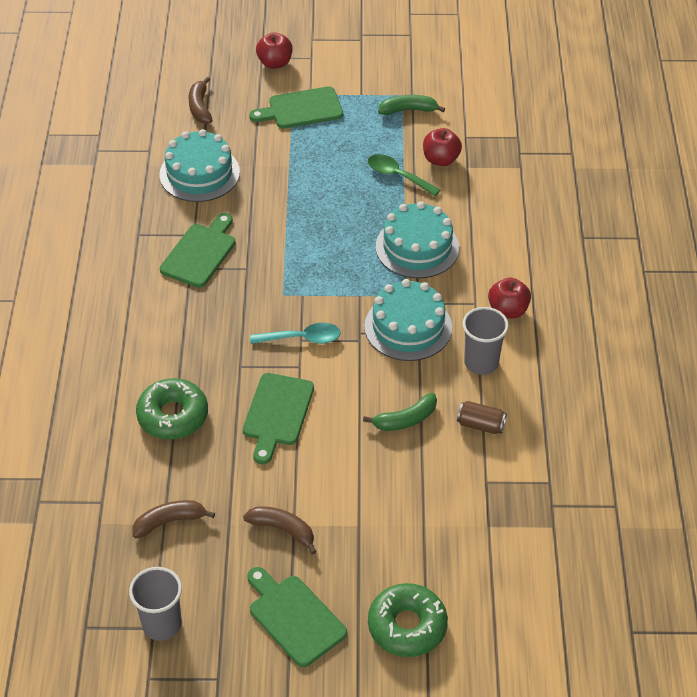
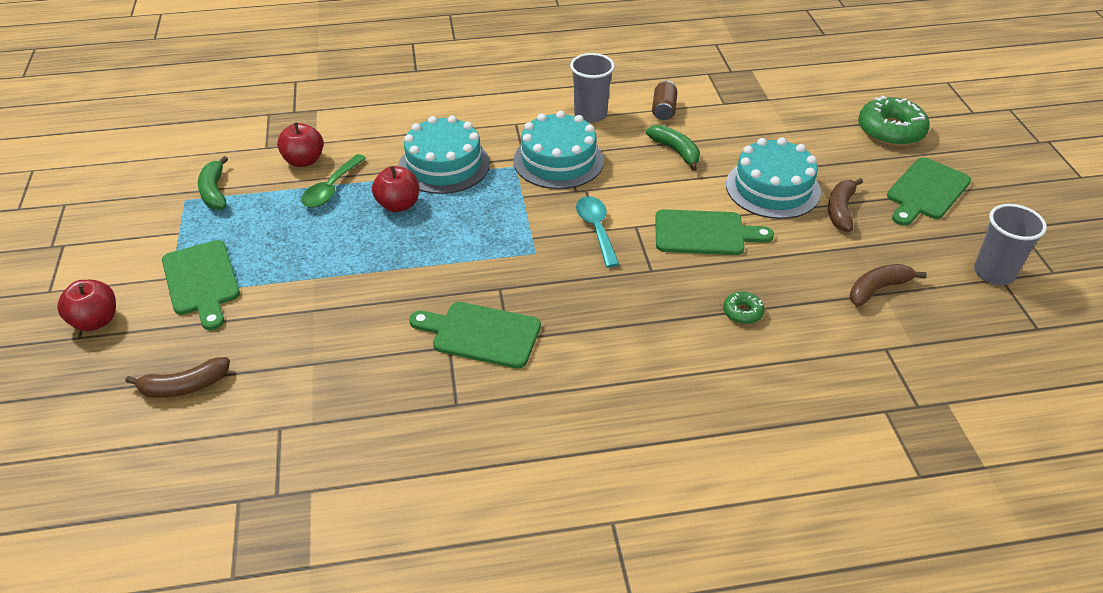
camera: 100 degrees left, 5 degrees down
(169, 521) = (878, 289): brown banana -> brown banana turned 90 degrees clockwise
(173, 416) = (742, 312): green donut -> green donut, size x0.48
(199, 173) = (329, 361): turquoise cake -> turquoise cake (772, 188)
(508, 310) = (520, 104): red apple -> red apple (398, 205)

